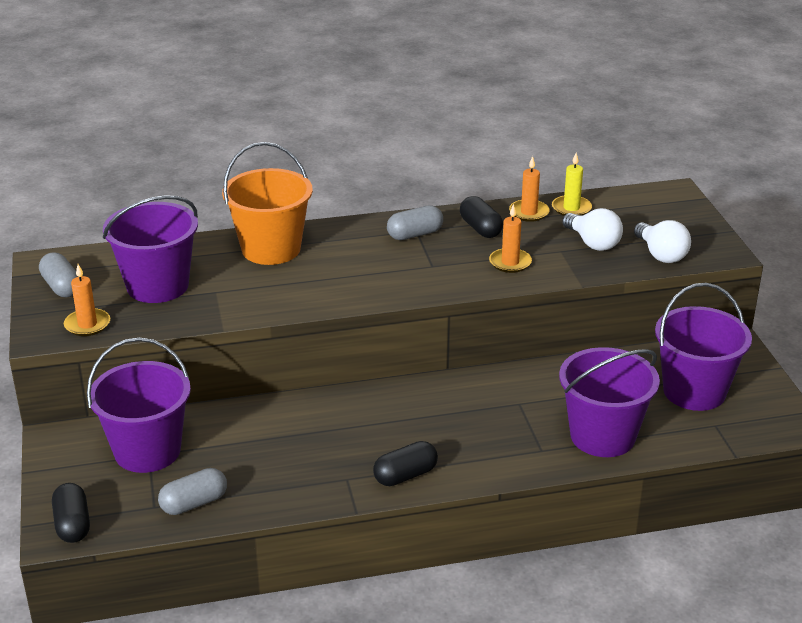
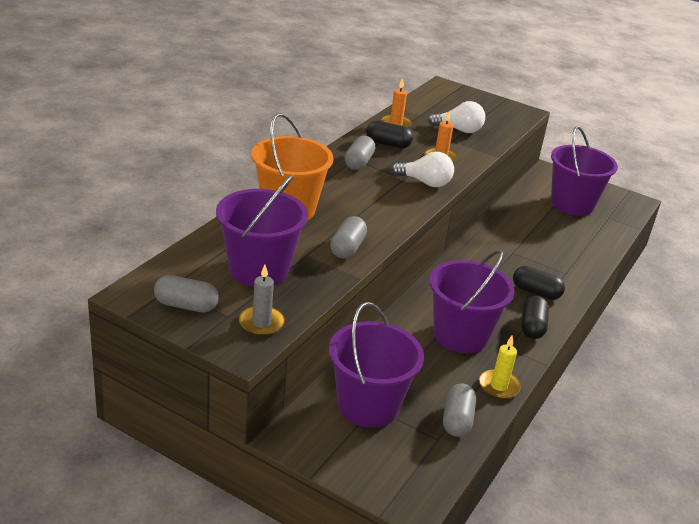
camera: 50 degrees left, 0 degrees up
(73, 524) = (411, 489): black capsule -> black capsule (536, 292)
(87, 324) = (261, 323): orange candle -> grey candle
(258, 302) = (347, 248): none -> grey capsule
(571, 208) = (412, 114): yellow candle -> yellow candle (498, 386)
(602, 436) = (576, 249): purple bucket -> purple bucket (460, 335)
(661, 254) = (500, 124): white light bulb -> white light bulb (425, 182)

